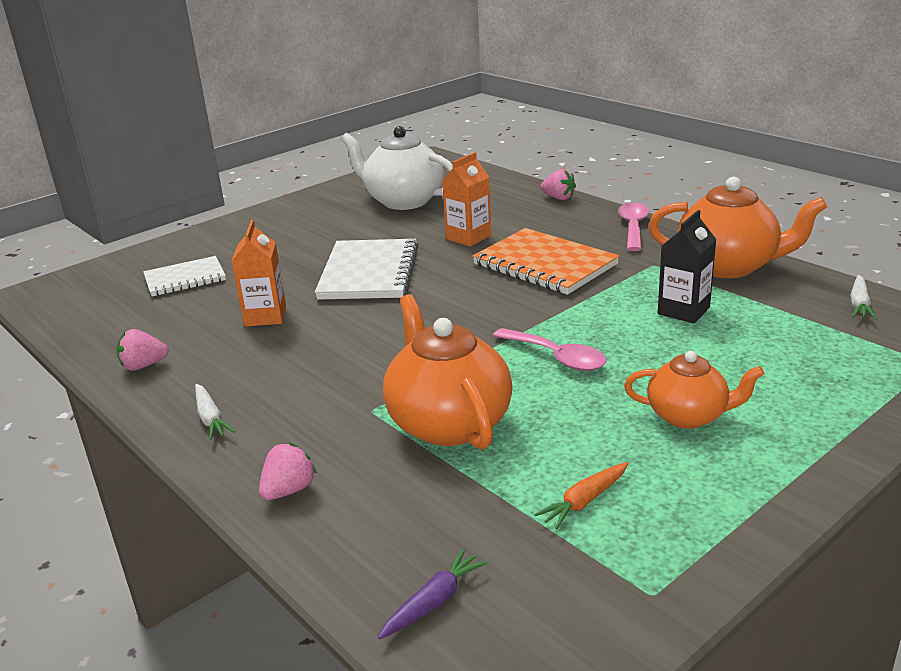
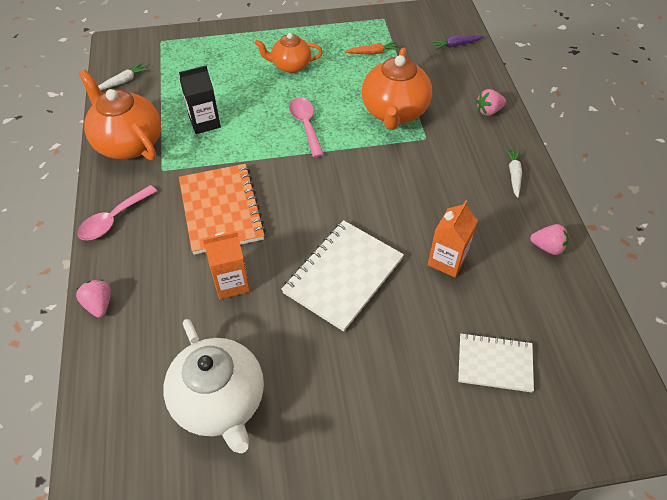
camera: 150 degrees left, 25 degrees up
(688, 416) = (290, 66): orange teapot -> orange teapot turned 45 degrees counterclockwise

